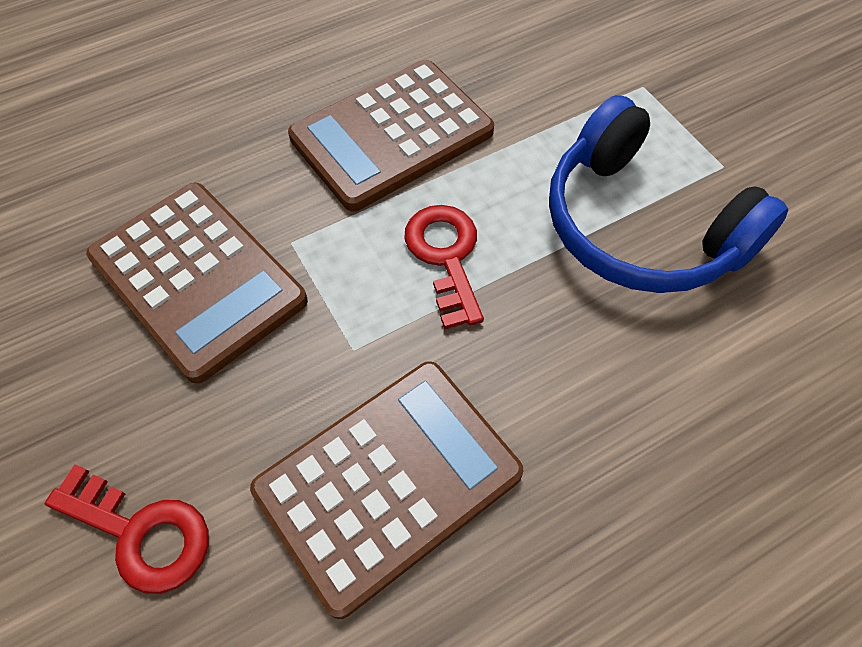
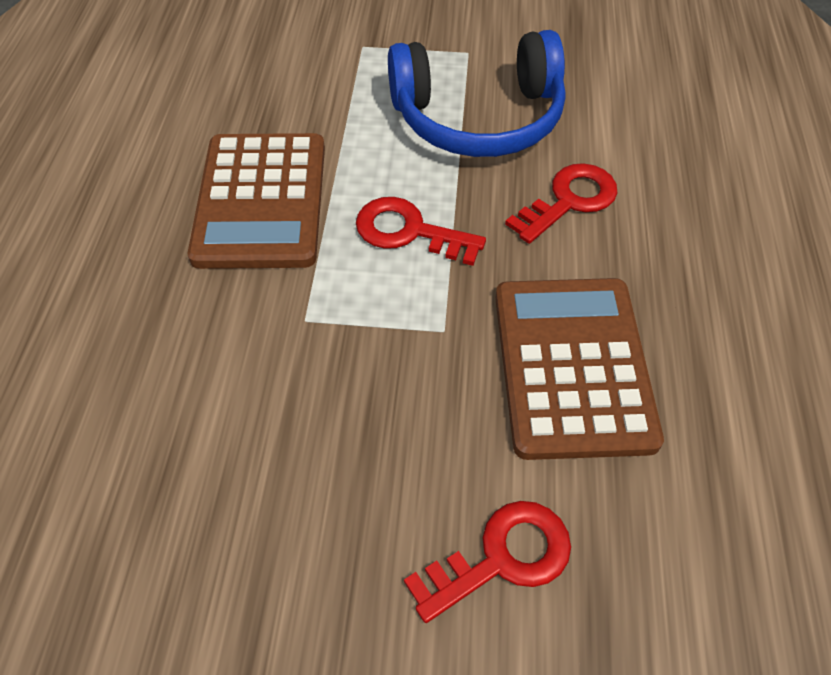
camera: 55 degrees left, 5 degrees down
(197, 279) = (282, 404): brown calculator -> none
(601, 366) = (569, 200): none -> red key

